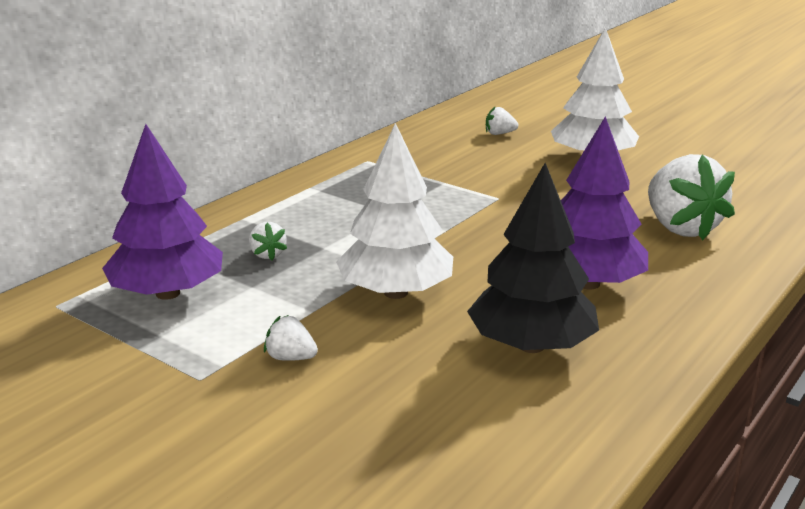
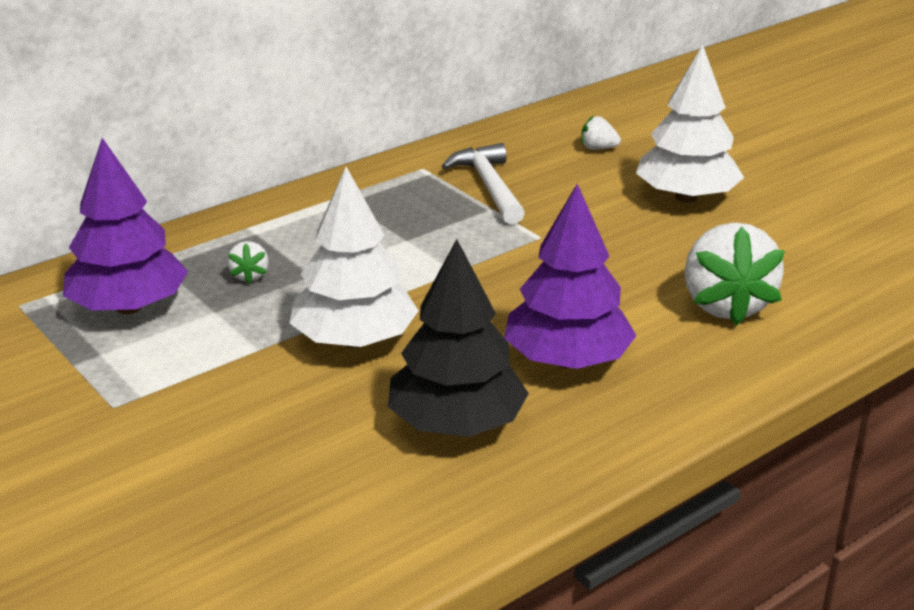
camera: 15 degrees right, 5 degrees up
(291, 358) = (209, 398): white strawberry -> none
(432, 167) = (489, 186): none -> white hammer

